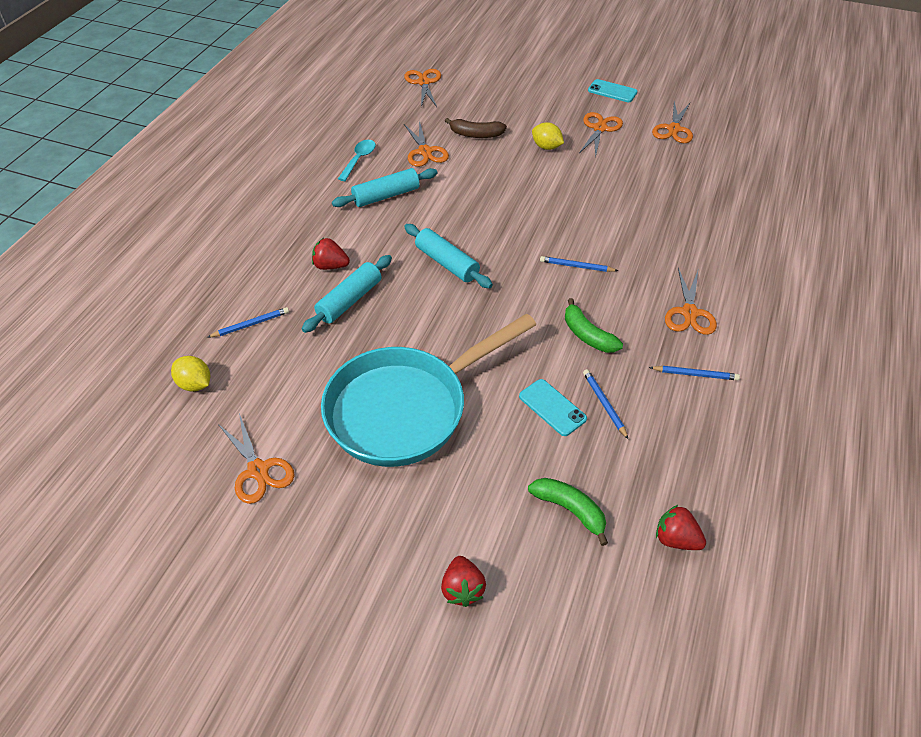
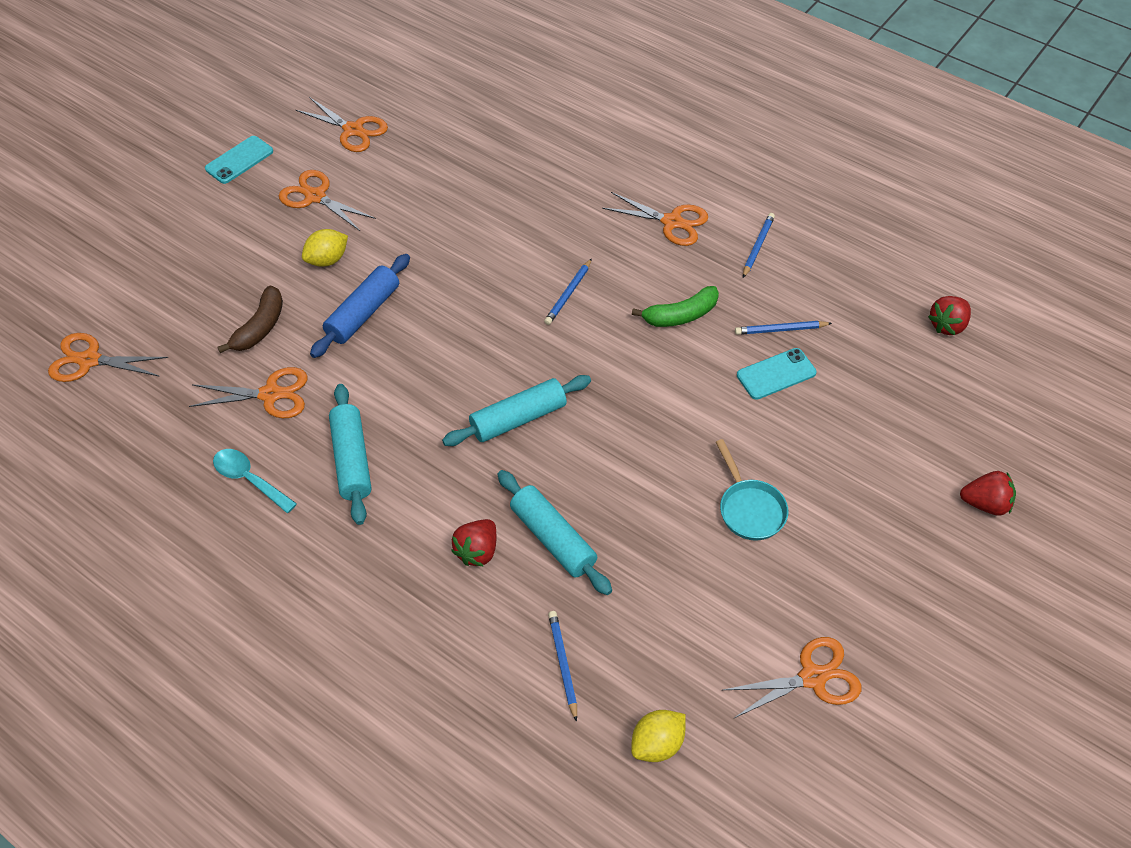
camera: 75 degrees left, 5 degrees up
(406, 408) = (749, 509): turquoise pan -> turquoise pan, size x0.41
(508, 173) = (363, 313): none -> blue rolling pin
(570, 510) = (906, 394): green banana -> none

